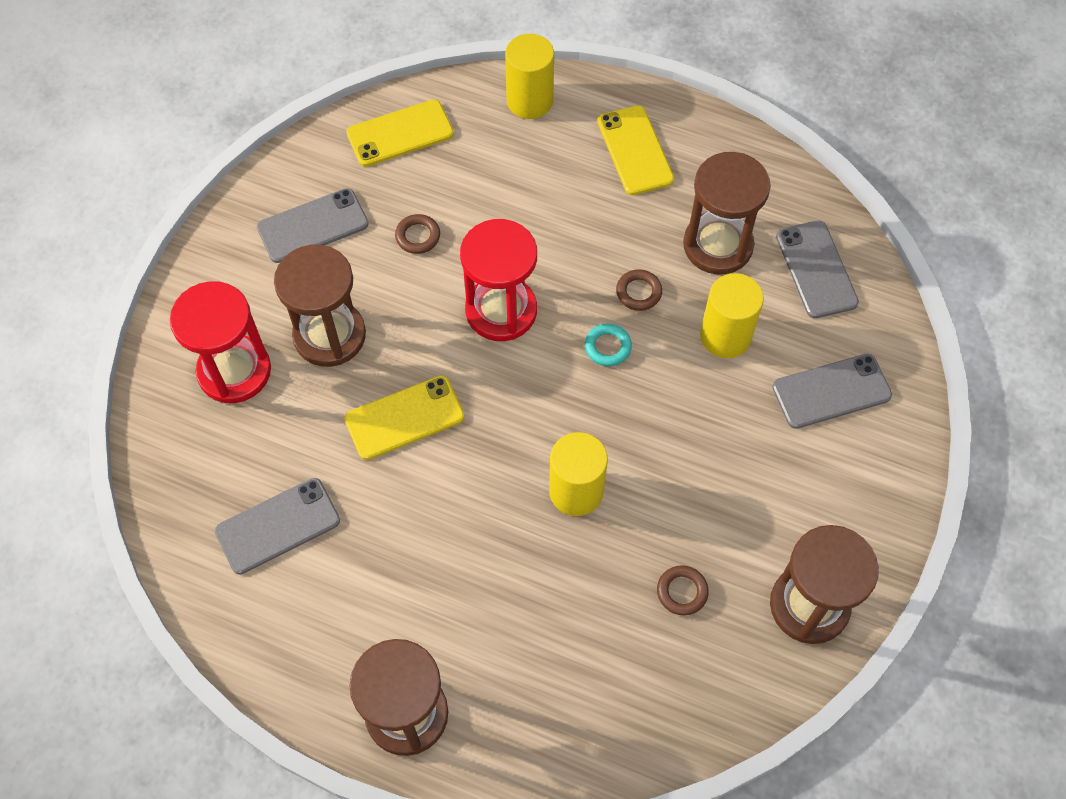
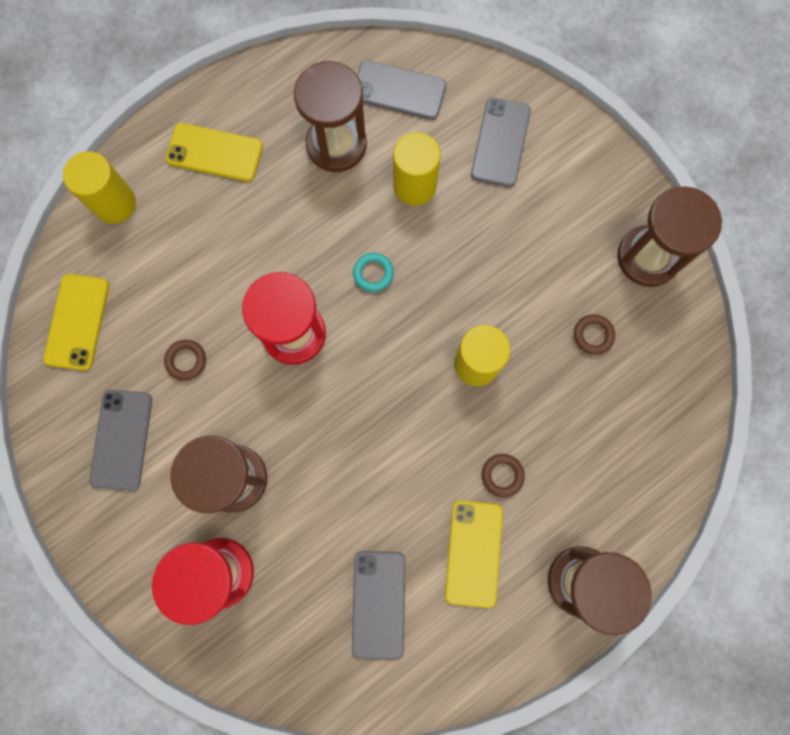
camera: 60 degrees left, 15 degrees up
(404, 418) = (343, 457): yellow phone -> yellow phone (474, 553)
(638, 292) = (341, 224): brown ring -> brown ring (502, 475)

